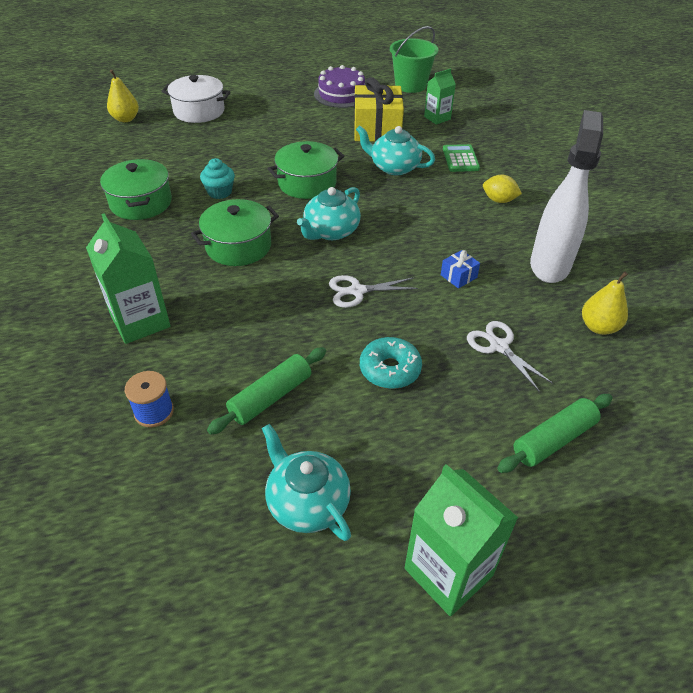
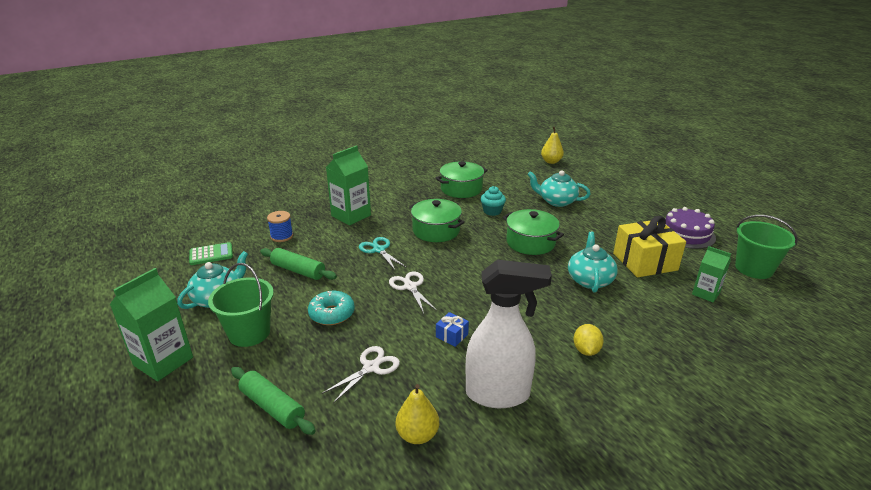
camera: 75 degrees right, 15 degrees down
(199, 111) = (588, 182): white pot -> none
(258, 305) = (379, 250): none -> turquoise scissors
(330, 231) = (475, 263): turquoise teapot -> turquoise teapot (556, 201)
(407, 461) = (249, 333): none -> green bucket
(460, 159) = (640, 317): green calculator -> green calculator (211, 254)

